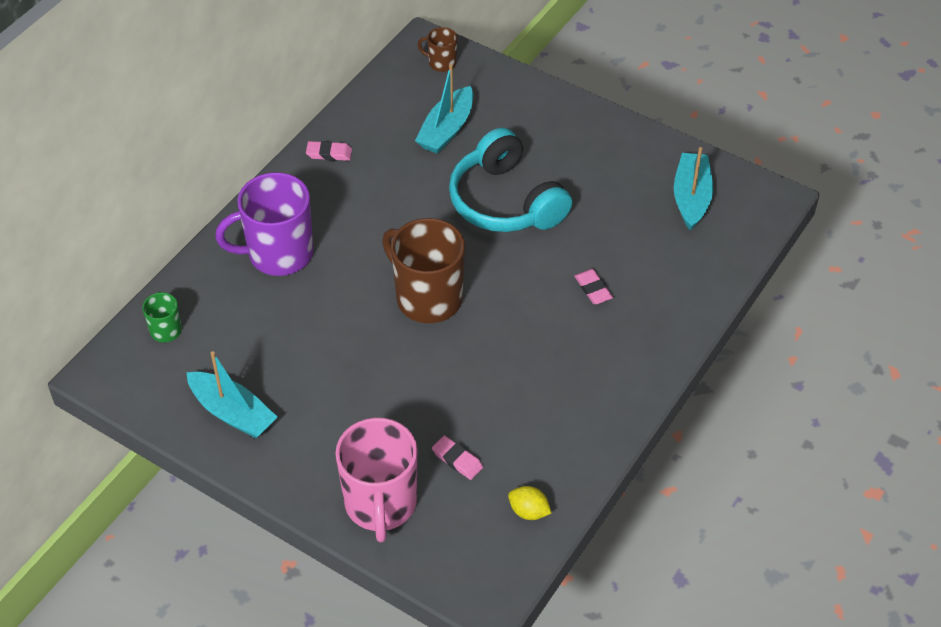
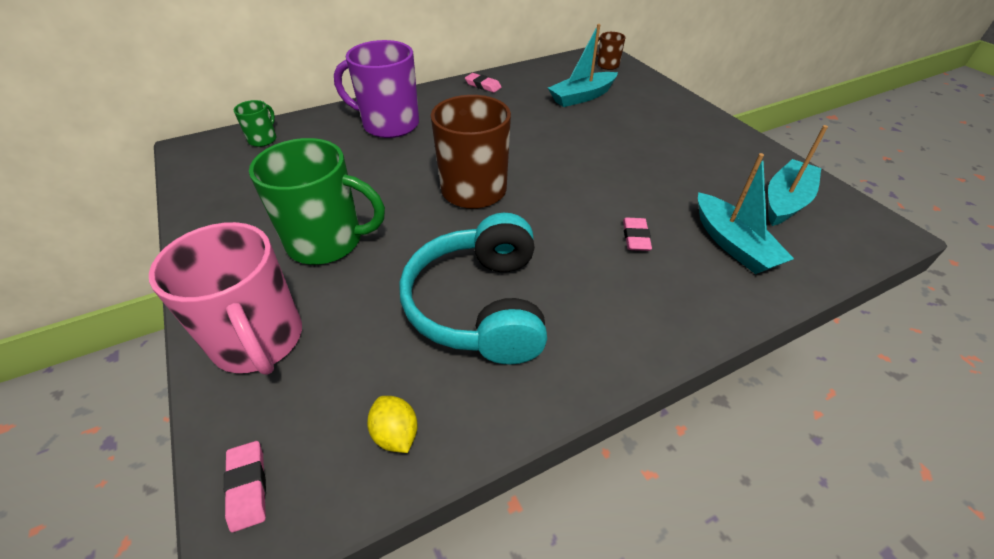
camera: 30 degrees right, 5 degrees down
(232, 413) = (237, 207): turquoise boat -> turquoise boat (733, 244)
(349, 407) = (327, 242): none -> green mug
(380, 504) = (259, 341): pink mug -> pink mug turned 60 degrees counterclockwise
(457, 460) = (373, 333): pink eraser -> pink eraser (248, 487)
(505, 202) = (596, 149): turquoise headphones -> turquoise headphones (479, 305)

